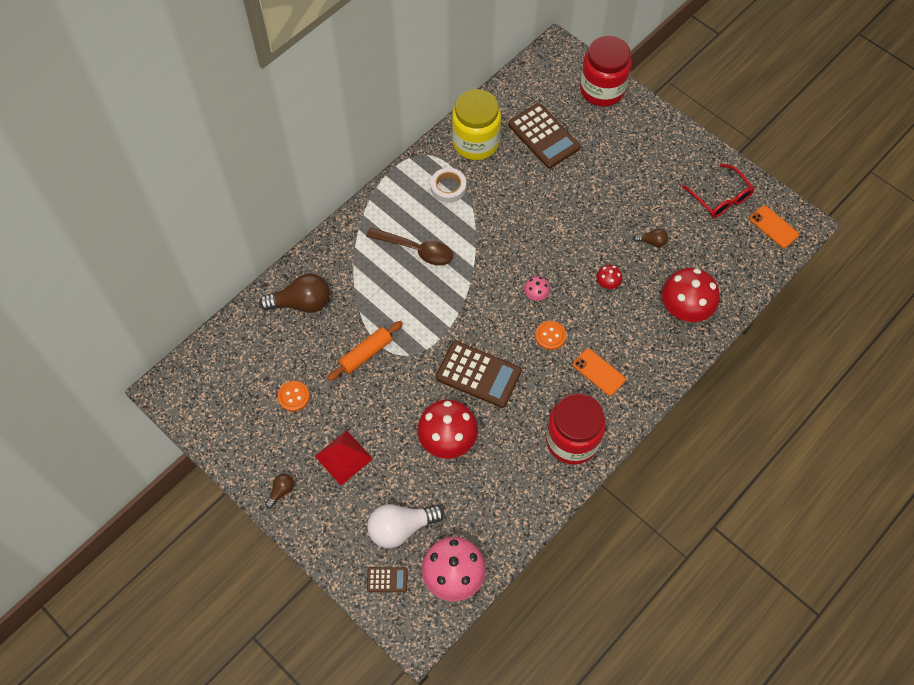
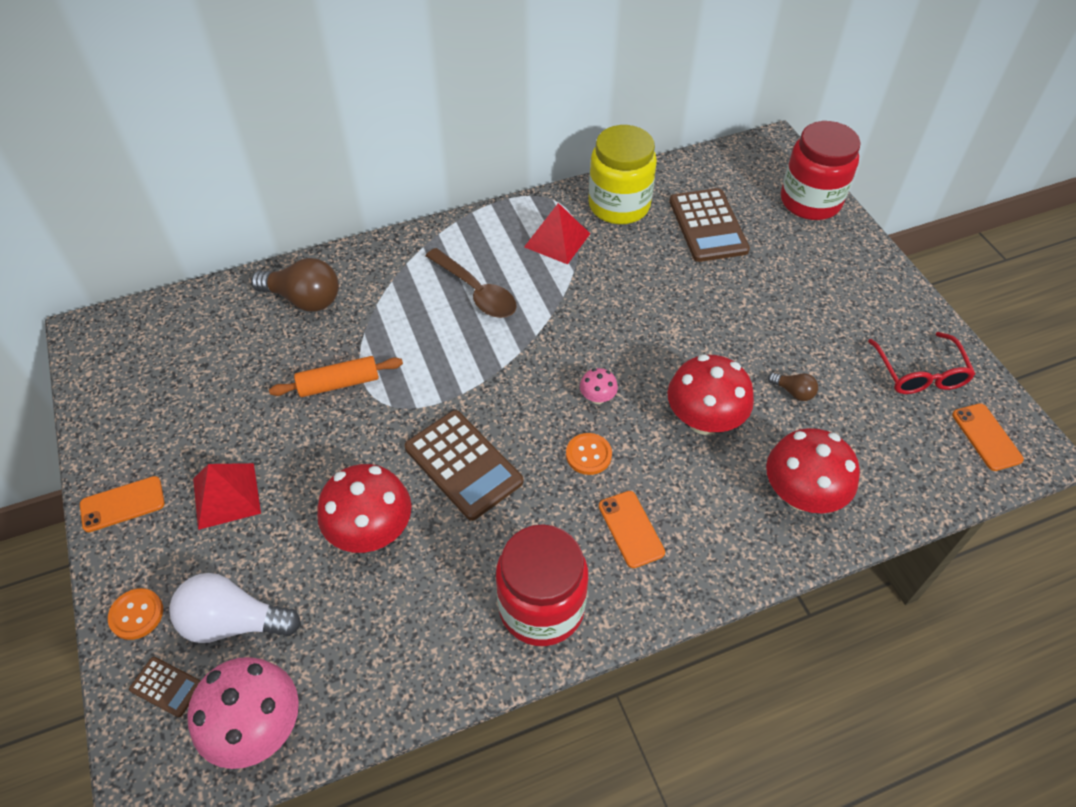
camera: 25 degrees right, 10 degrees down
(281, 491) = (122, 504): brown light bulb -> orange phone
(294, 396) = (220, 398): orange button -> orange button (136, 614)
(448, 187) = (557, 240): white tape -> red pyramid
(607, 283) = (704, 420): red mushroom -> red mushroom, size x2.16

